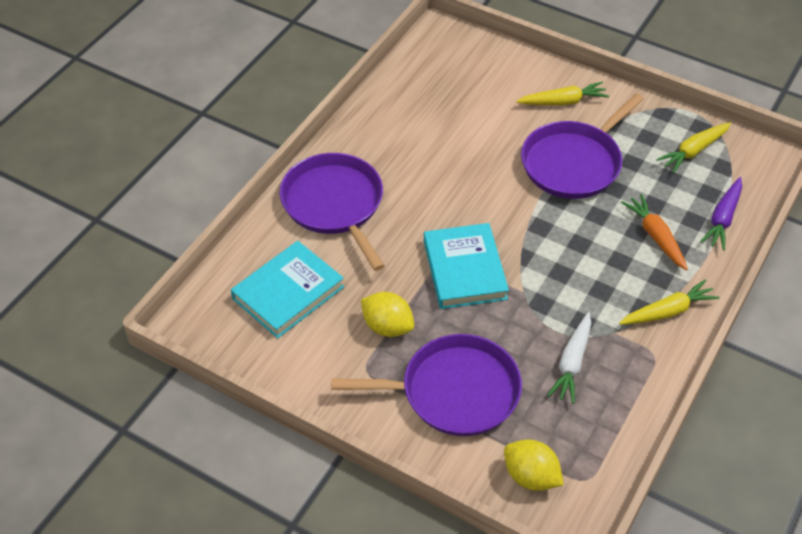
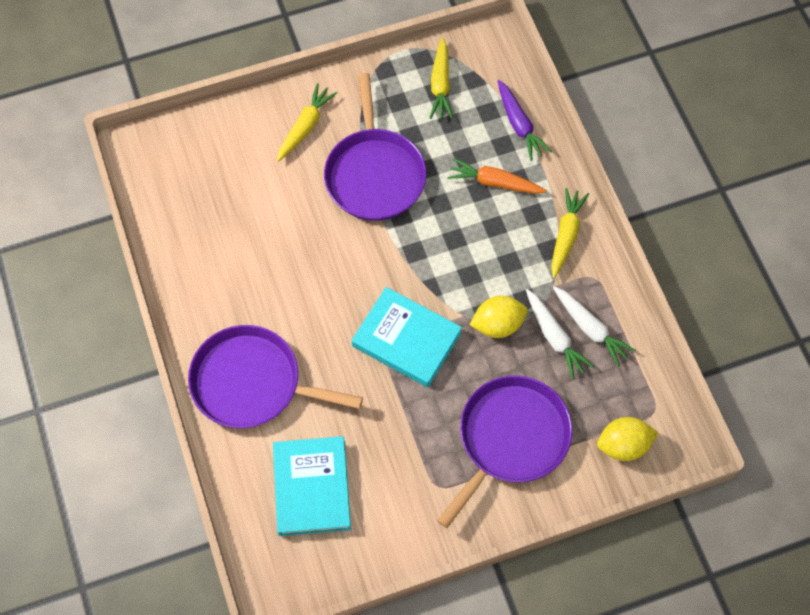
camera: 50 degrees left, 15 degrees up
(387, 327) = (411, 439): yellow lemon -> yellow lemon (498, 325)
(607, 382) = (590, 328): none -> white carrot

